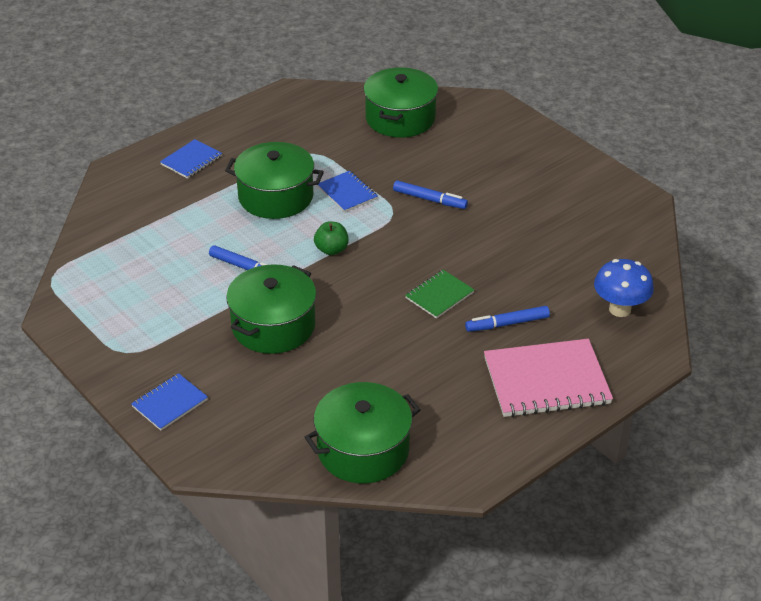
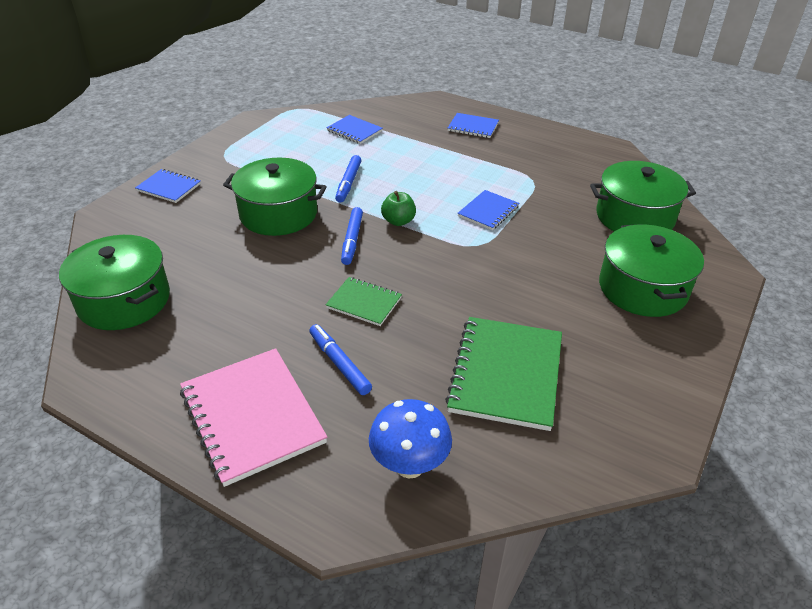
camera: 70 degrees right, 0 degrees up
(140, 242) = (354, 131): none -> blue notebook
(276, 196) = (454, 175): green pot -> green pot (642, 288)
(429, 200) = (516, 264): blue marker -> blue marker (352, 240)
(552, 242) = (506, 374): none -> green notebook

